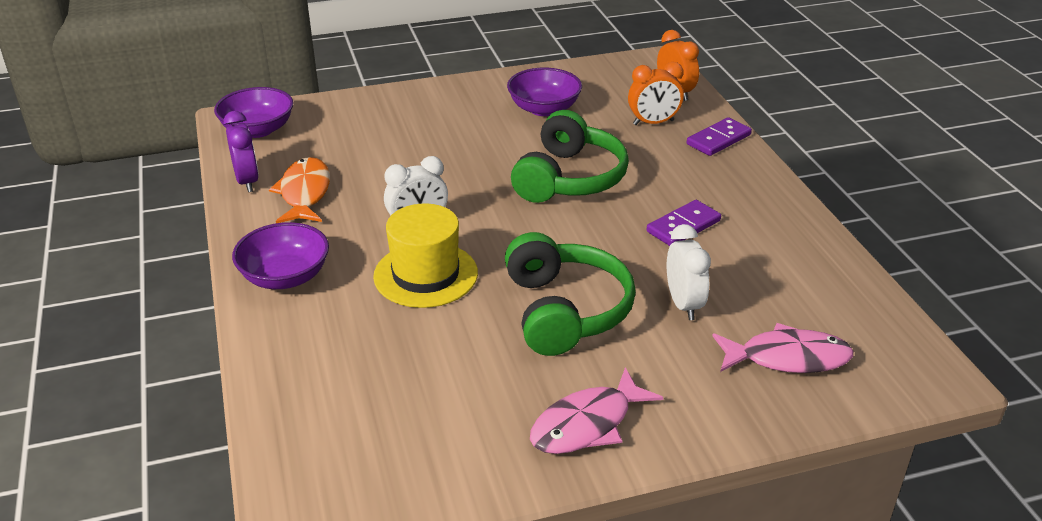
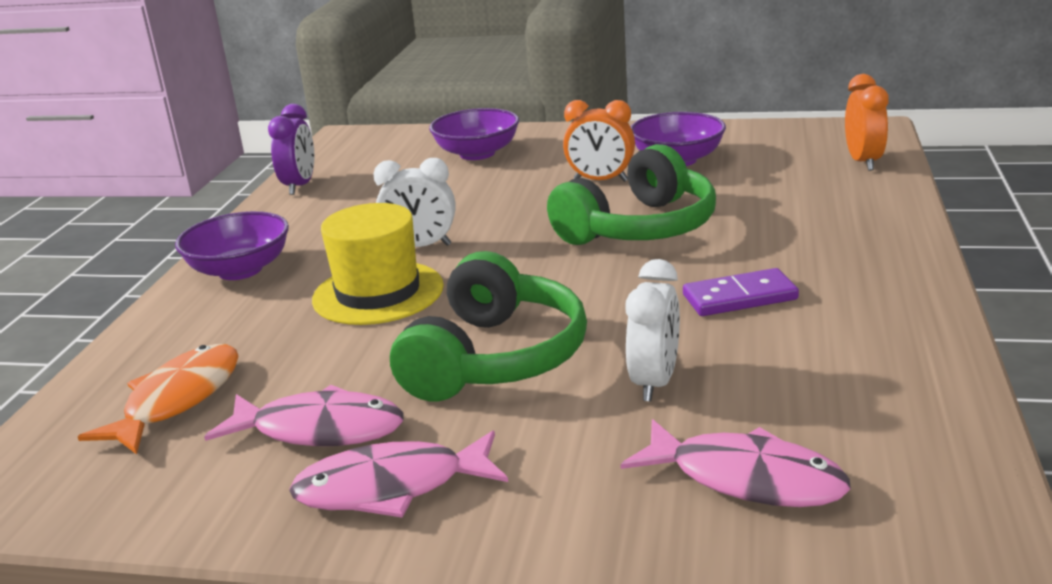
camera: 30 degrees right, 10 degrees down
(258, 130) = (358, 146): purple bowl -> purple bowl (477, 153)
(304, 193) = (340, 203): orange fish -> orange fish (177, 400)
(496, 397) = (319, 429): none -> pink fish
(653, 123) = (804, 187): orange clock -> orange clock (600, 180)
(718, 139) = (879, 214): purple domino -> none

